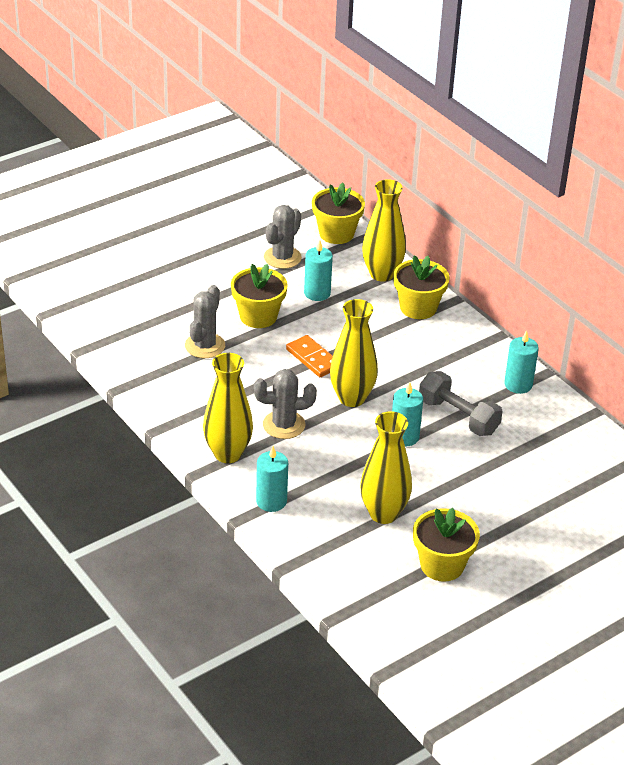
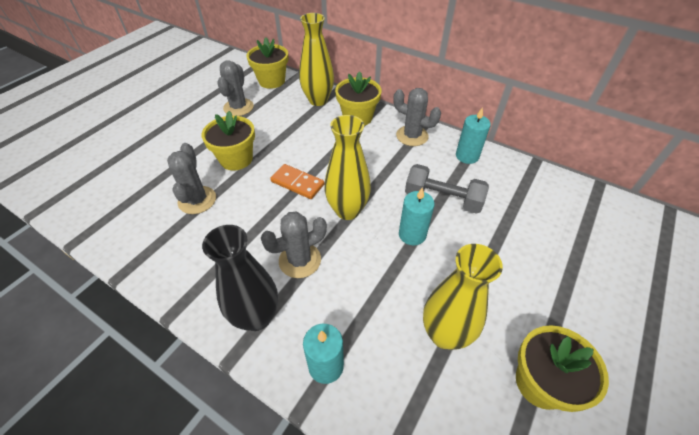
camera: 20 degrees left, 10 degrees up
(227, 454) = (256, 317): yellow vase -> black vase
(317, 293) = (276, 127): turquoise candle -> none
(469, 346) = (412, 136): none -> grey cactus

